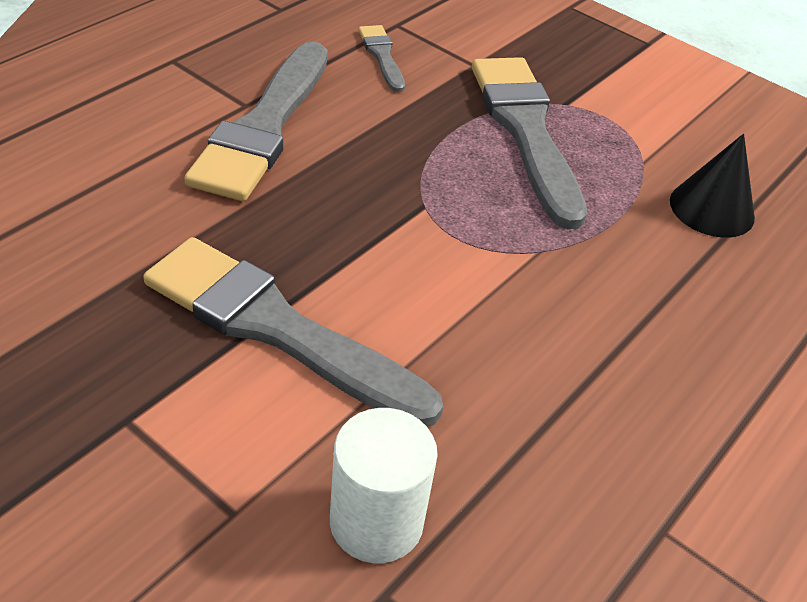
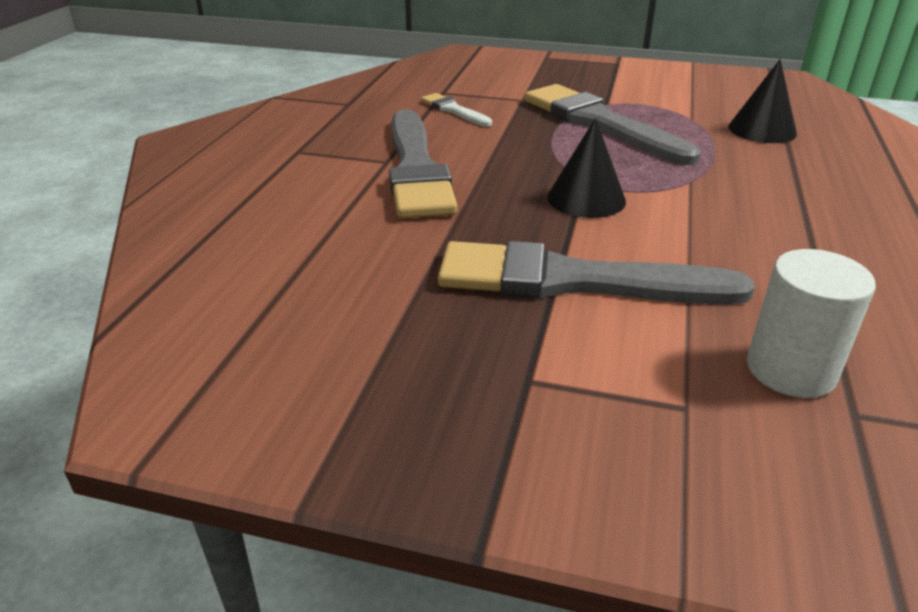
camera: 20 degrees left, 10 degrees down
(382, 56) = (454, 110): grey brush -> white brush
(398, 231) = (586, 199): none -> black cone

